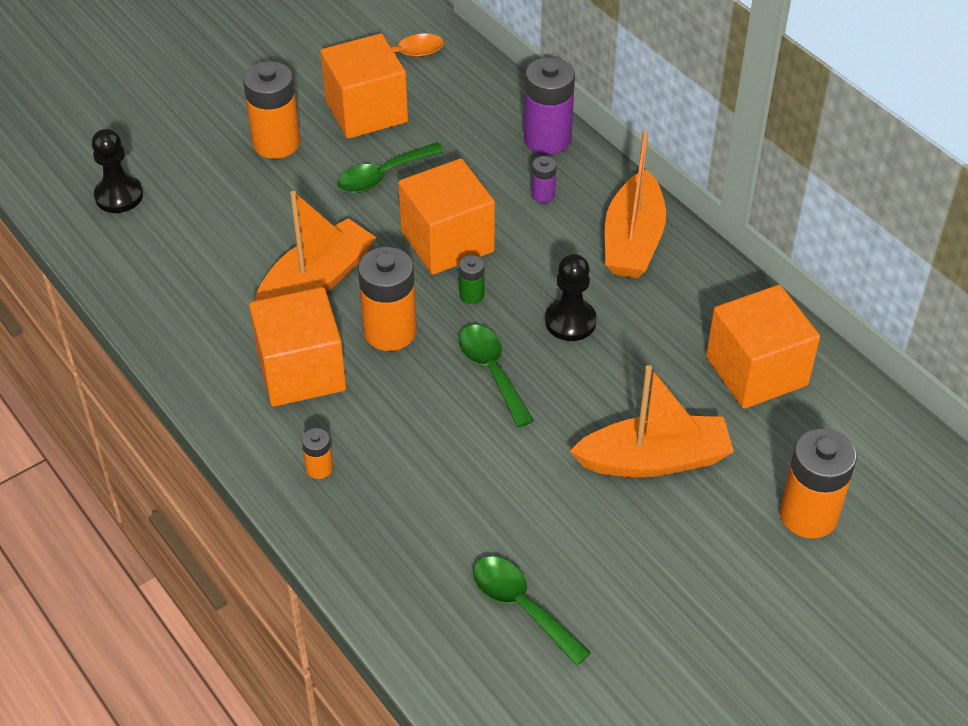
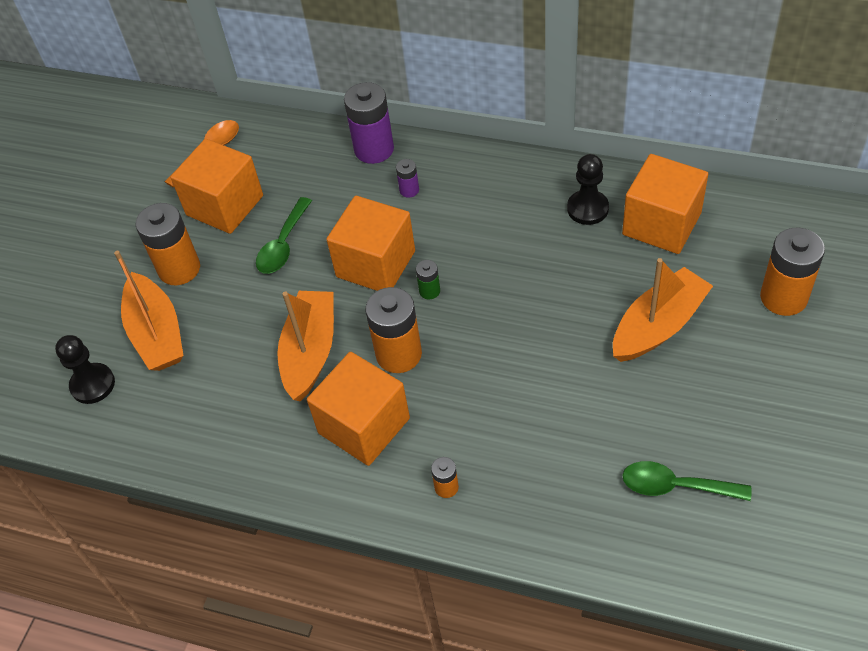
camera: 30 degrees left, 5 degrees up
(492, 371) = (496, 336): green spoon -> none
(570, 321) = (513, 267): black pawn -> black pawn (587, 209)
(633, 240) = (499, 185): orange boat -> orange boat (157, 333)

